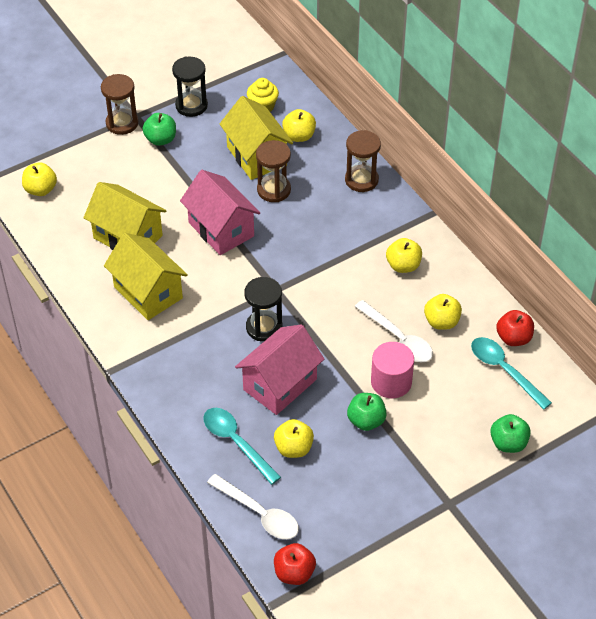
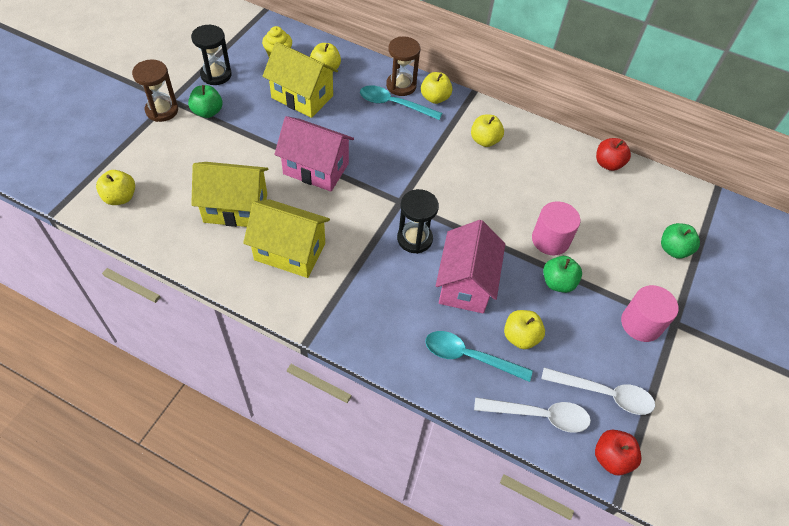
camera: 35 degrees left, 5 degrees up
(274, 190) = (337, 119): brown hourglass -> none
(398, 338) = (527, 201): white spoon -> white spoon (604, 394)
(415, 489) = (641, 324): none -> pink cylinder
(441, 322) = (548, 173): yellow apple -> yellow apple (435, 98)
(504, 370) = (623, 192): turquoise spoon -> turquoise spoon (394, 104)

